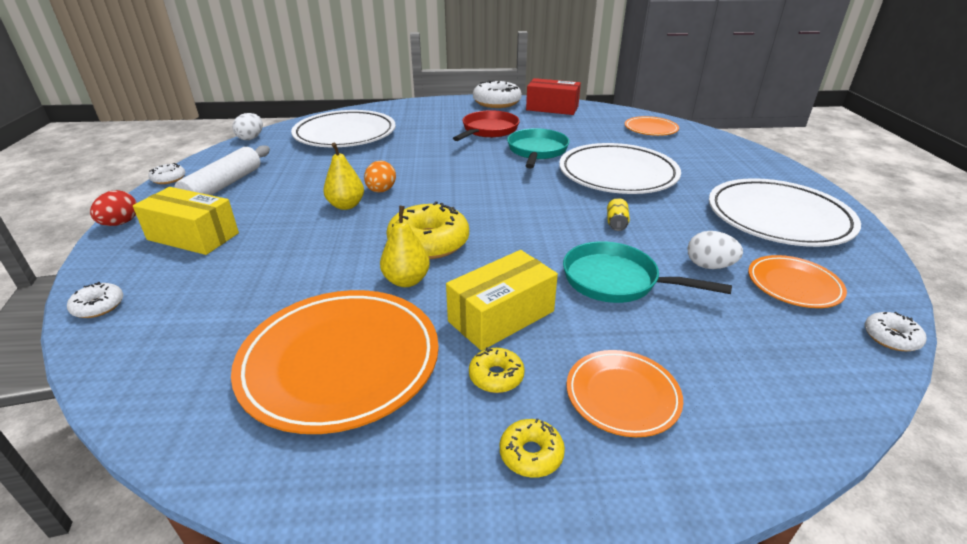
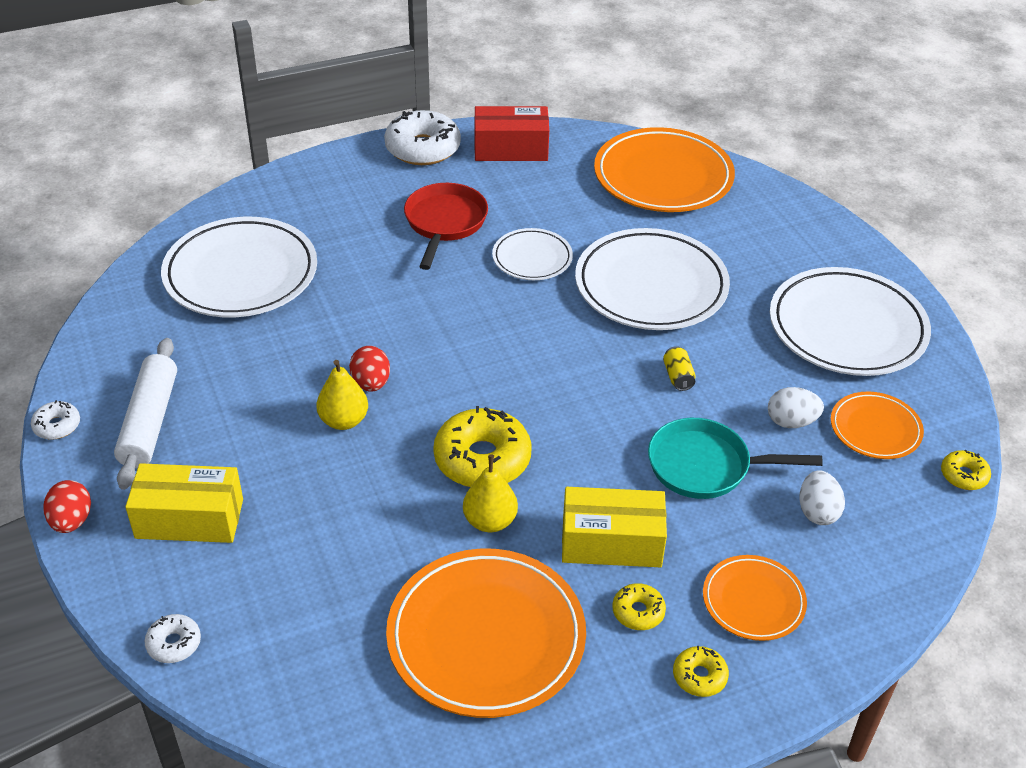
camera: 20 degrees left, 10 degrees up
(251, 138) = (102, 311): white egg -> white egg (817, 512)
(381, 191) = (371, 383): orange egg -> red egg
(501, 316) = (611, 542): yellow box -> yellow box turned 60 degrees clockwise
(537, 151) = (532, 258): turquoise pan -> white plate
(650, 129) = (663, 177): orange plate -> orange plate, size x1.87
(891, 338) = (963, 475): white donut -> yellow donut

